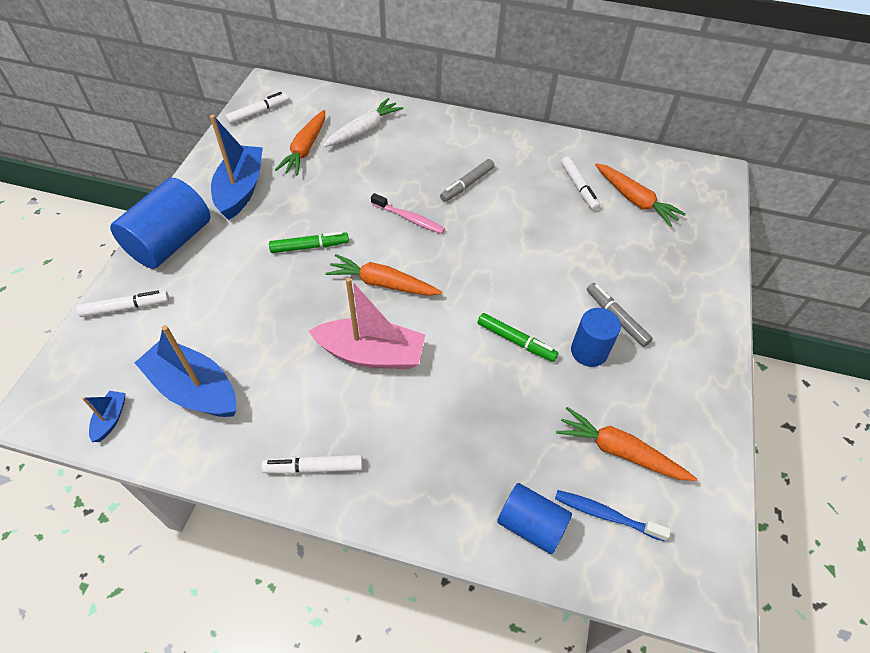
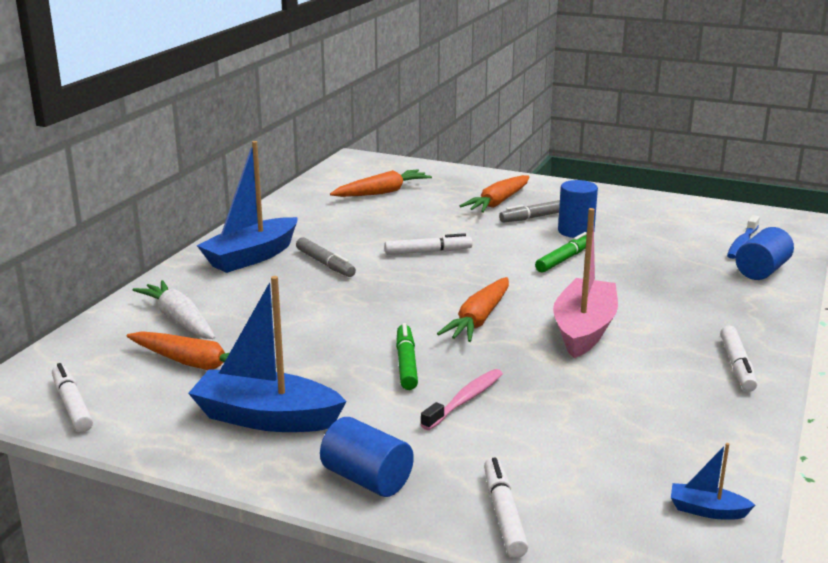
camera: 80 degrees left, 30 degrees down
(171, 242) = (367, 479): blue cylinder -> blue cylinder, size x0.61
(194, 389) = (647, 444): blue boat -> blue boat (251, 257)
(409, 218) = (373, 299): pink toothbrush -> pink toothbrush (465, 400)
(579, 187) = (353, 212): white marker -> white marker (428, 252)
(619, 451) = (680, 232): orange carrot -> orange carrot (498, 202)

